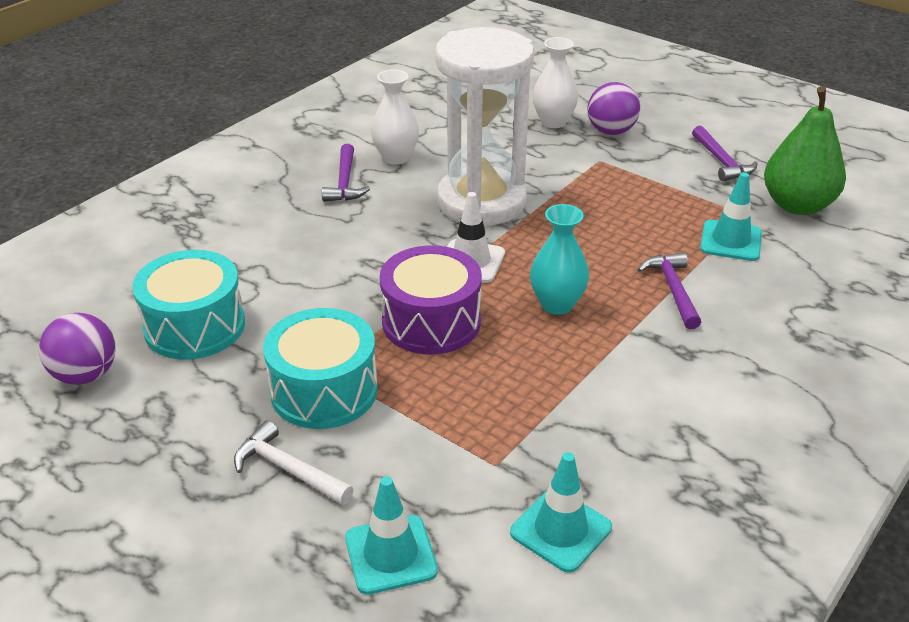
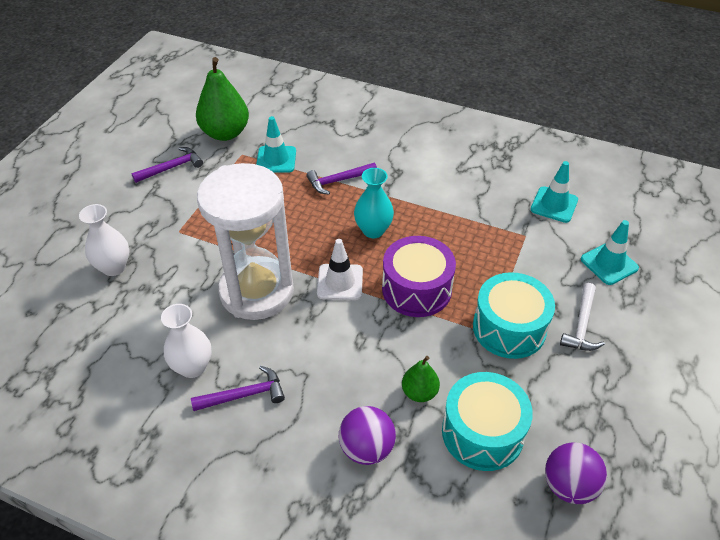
camera: 105 degrees left, 10 degrees up
(276, 292) = (419, 392): none -> green pear
(611, 131) = (129, 229): purple ball -> purple ball (366, 448)

